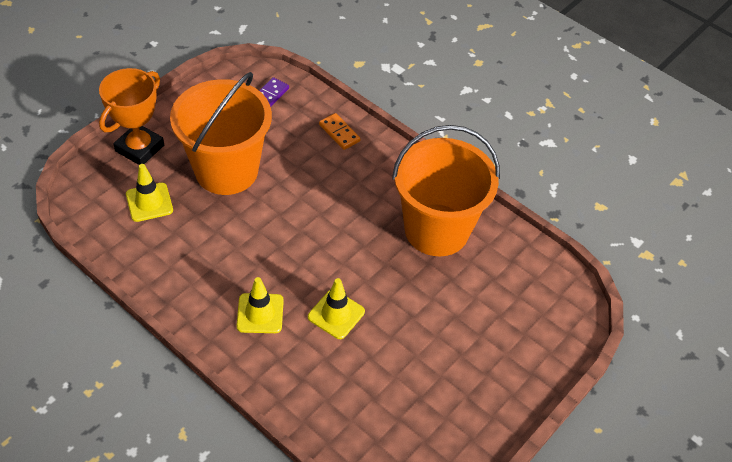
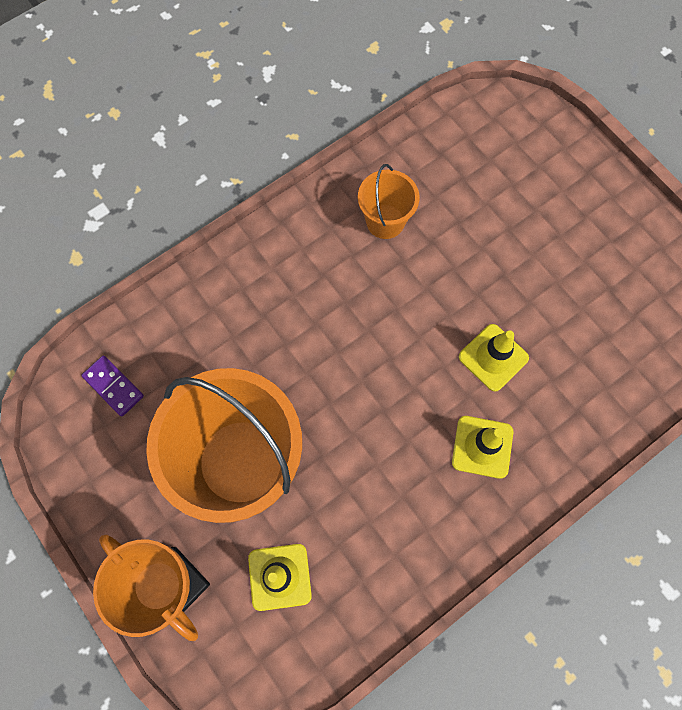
camera: 75 degrees left, 20 degrees up
(339, 133) = (205, 304): orange domino -> none
(436, 230) = (385, 221): orange bucket -> orange bucket, size x0.49

